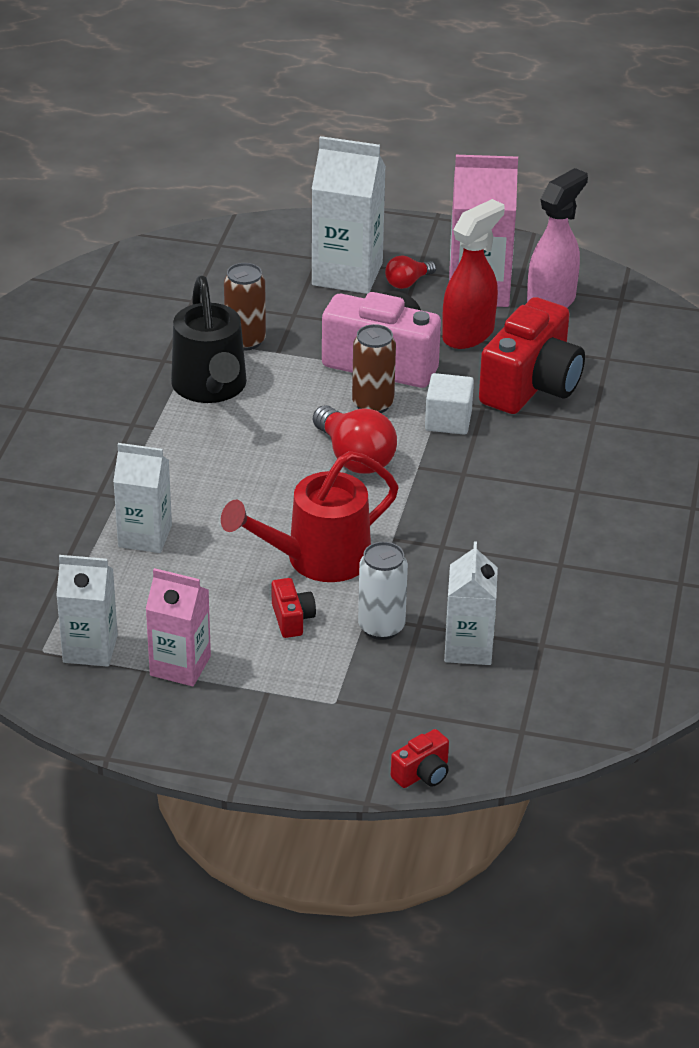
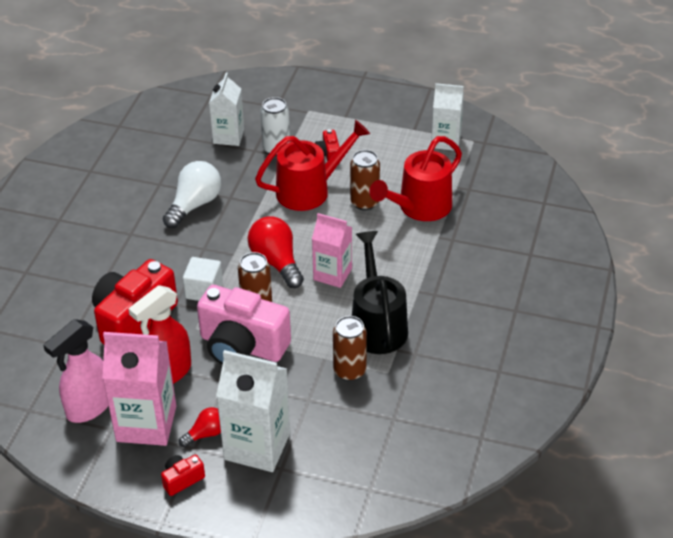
camera: 175 degrees left, 5 degrees up
(145, 536) = (419, 208): white carton -> red watering can
(180, 666) = (393, 131): pink carton -> pink carton (332, 274)
(229, 542) = (364, 202): none -> brown can
(422, 774) = (267, 77): red camera -> red camera (182, 480)
(494, 533) = (194, 205): none -> white light bulb

